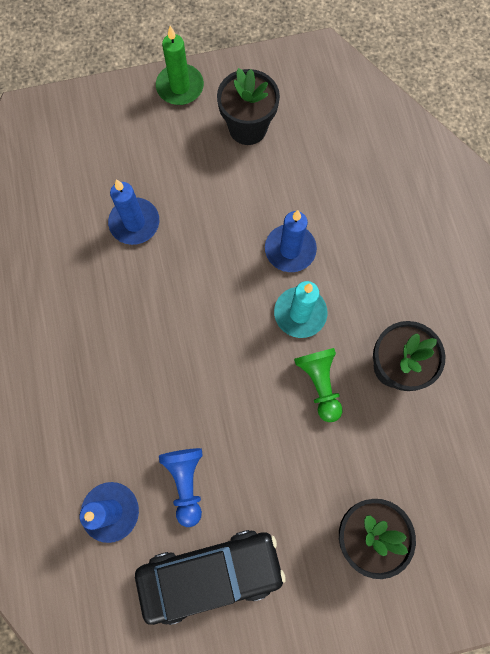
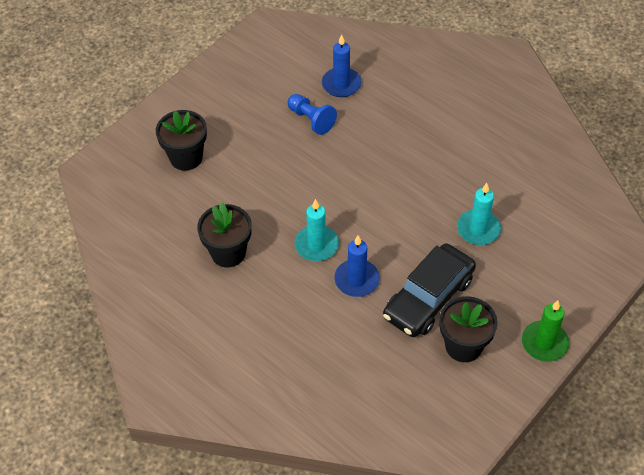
camera: 145 degrees right, 20 degrees down
(134, 223) = (478, 229): blue candle -> turquoise candle
(210, 574) = (261, 91): black car -> black car (428, 298)
(319, 383) = (271, 213): green pawn -> none

